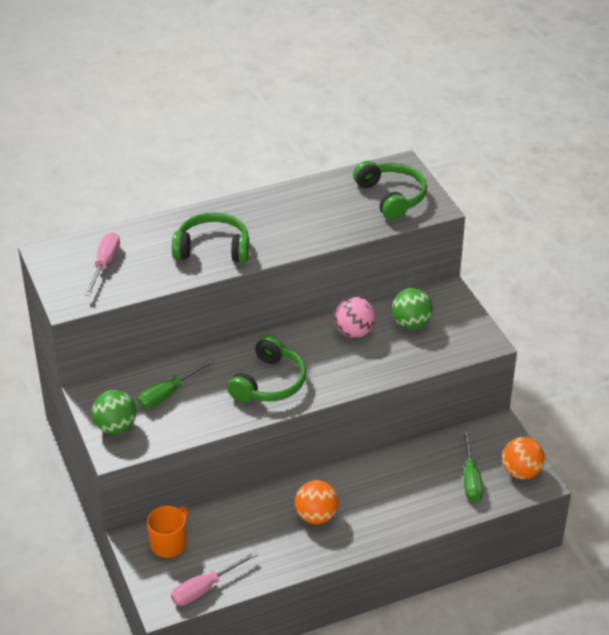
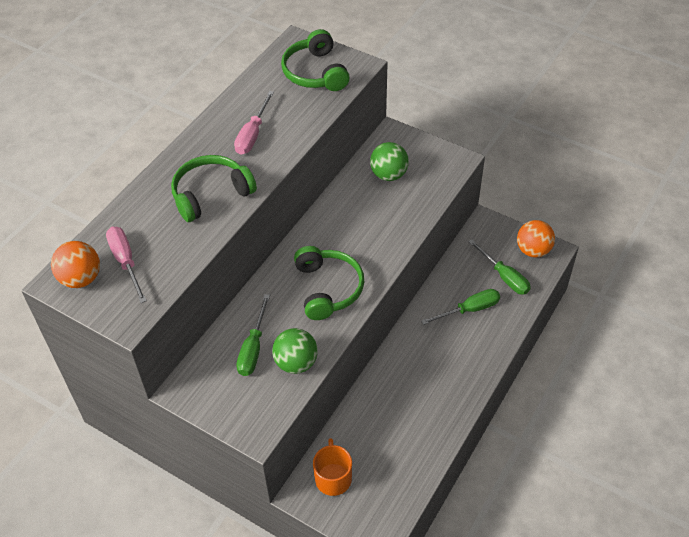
camera: 35 degrees left, 10 degrees up
(115, 427) = (236, 408): green ball -> green ball (296, 363)
(204, 588) = (398, 499): pink screwdriver -> pink screwdriver (252, 135)
(316, 516) = (425, 378): orange ball -> orange ball (81, 278)
(354, 332) = (352, 206): pink ball -> none
(391, 197) = (315, 72): green headphones -> green headphones turned 135 degrees counterclockwise
(410, 487) = (469, 310): none -> green screwdriver

